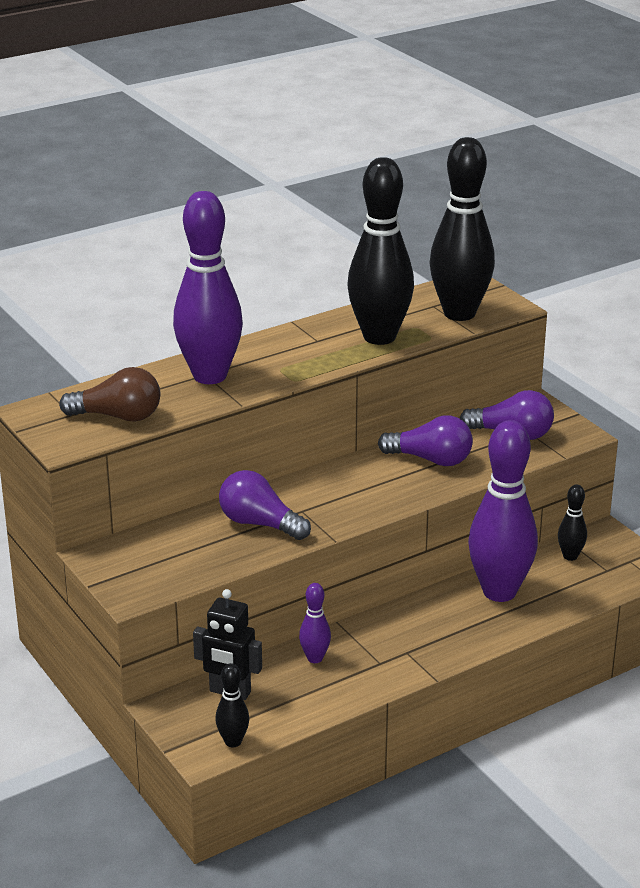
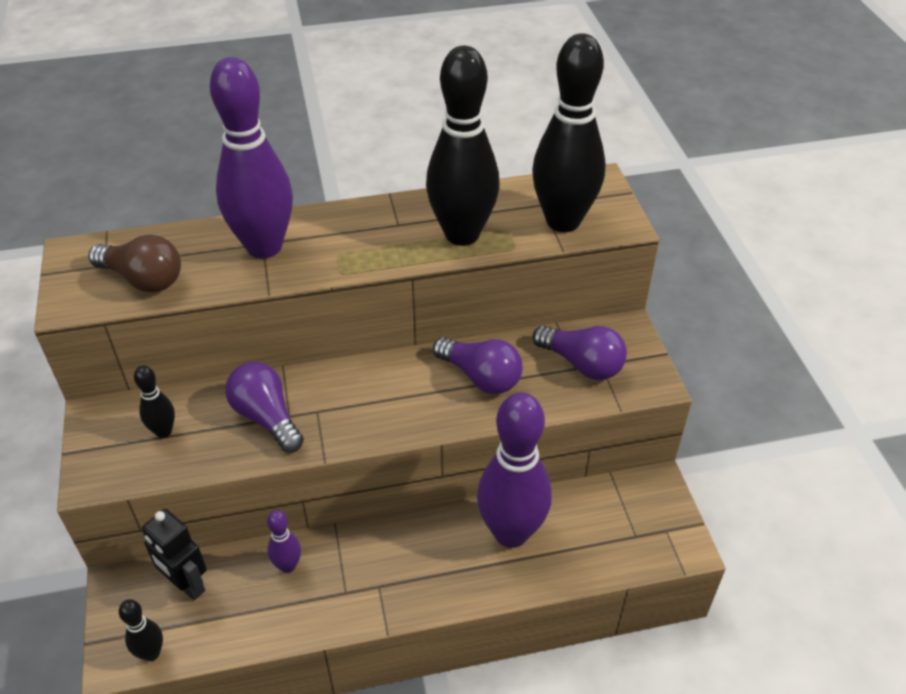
camera: 20 degrees right, 15 degrees up
(570, 556) = (606, 506): black bowling pin -> black bowling pin (163, 431)

